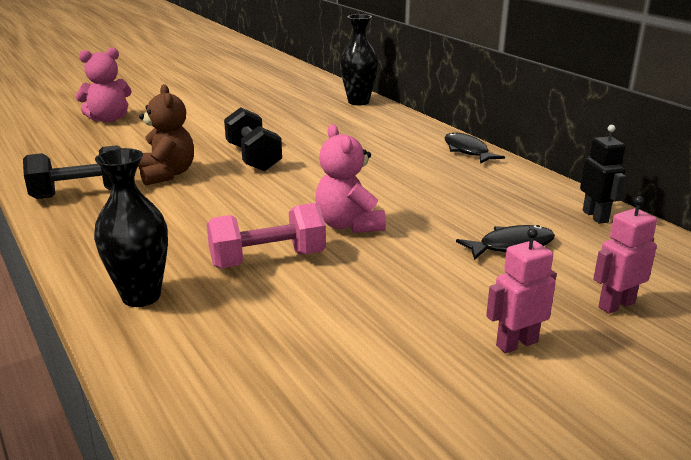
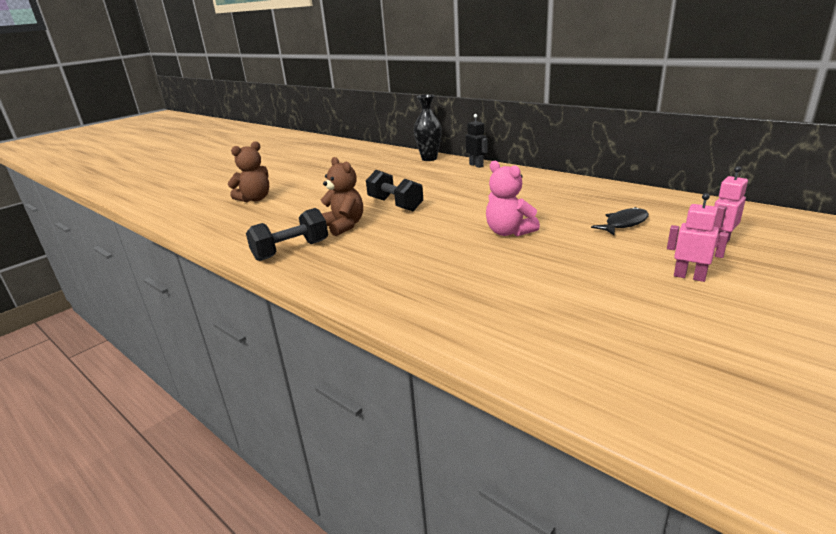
camera: 15 degrees left, 0 degrees up
(108, 119) = (255, 199): pink teddy bear -> brown teddy bear
(141, 296) = (416, 305): black vase -> none
(268, 260) = (479, 264): pink dumbbell -> none
(467, 151) = (534, 175): black fish -> none
(516, 343) = (689, 276): pink robot -> pink robot turned 75 degrees clockwise
(595, 216) = (654, 198): black robot -> black robot (476, 165)

